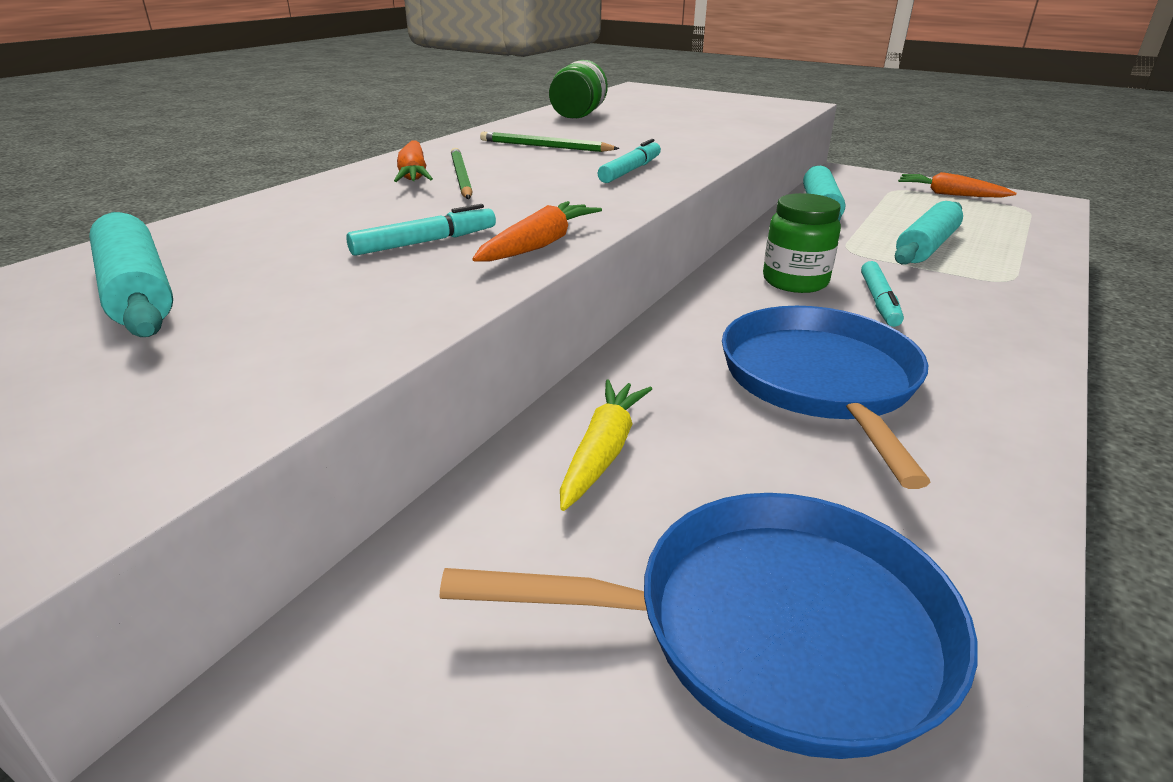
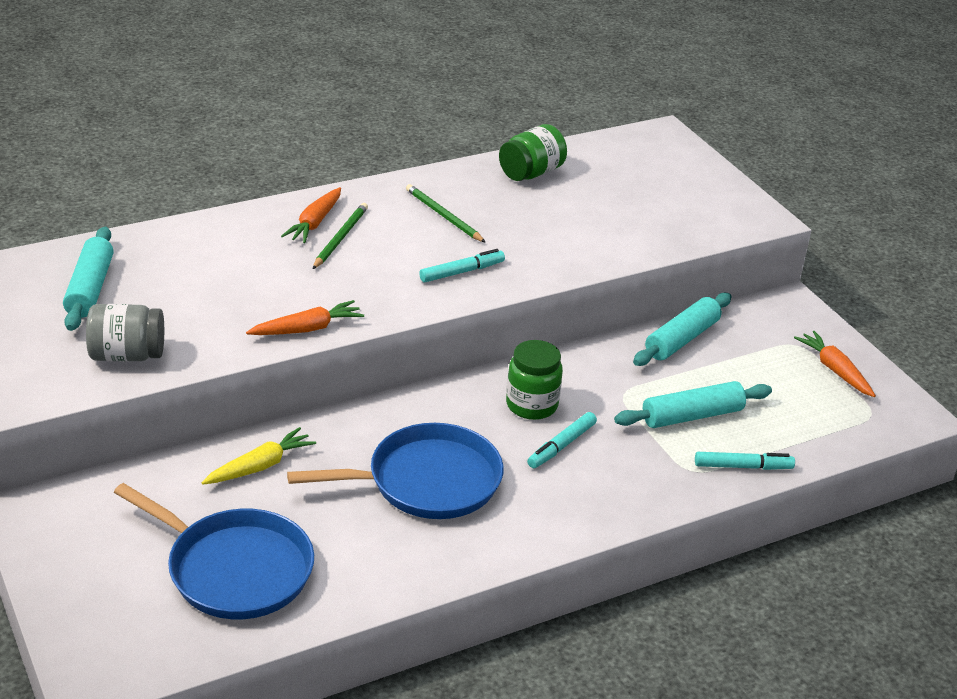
camera: 30 degrees right, 5 degrees up
(292, 345) = (127, 355): none -> grey jar
(425, 242) = (251, 301): turquoise marker -> turquoise marker (743, 466)
(821, 381) = (427, 481): blue pan -> blue pan turned 45 degrees clockwise

